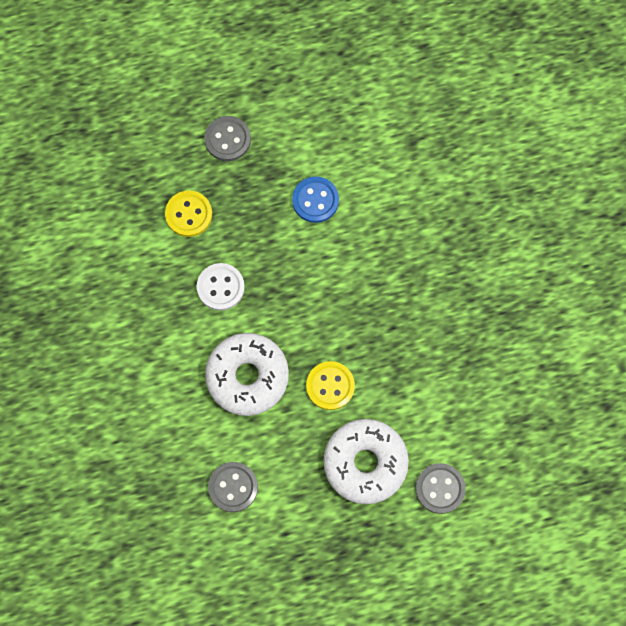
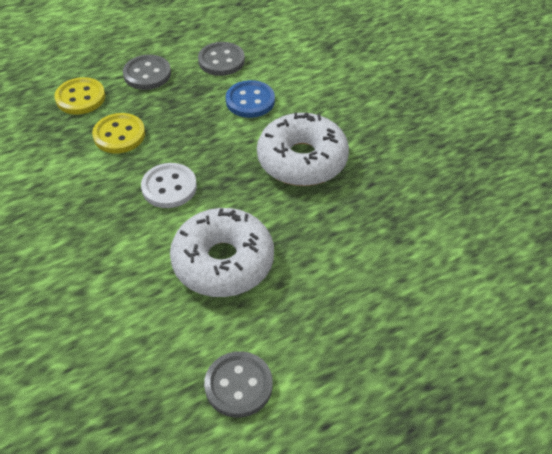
camera: 15 degrees left, 25 degrees down
(330, 386) = (324, 250): yellow button -> yellow button (80, 98)
(365, 463) = (396, 318): white donut -> white donut (302, 160)
(440, 488) = (498, 324): grey button -> grey button (221, 61)

